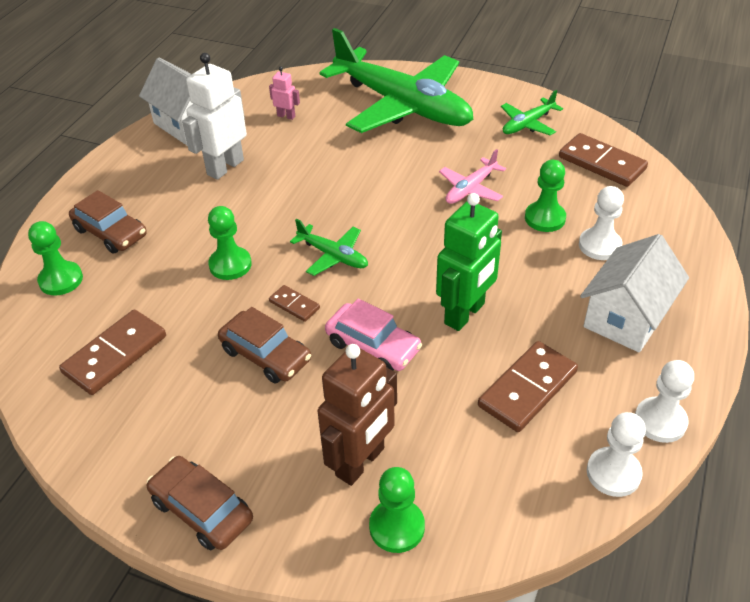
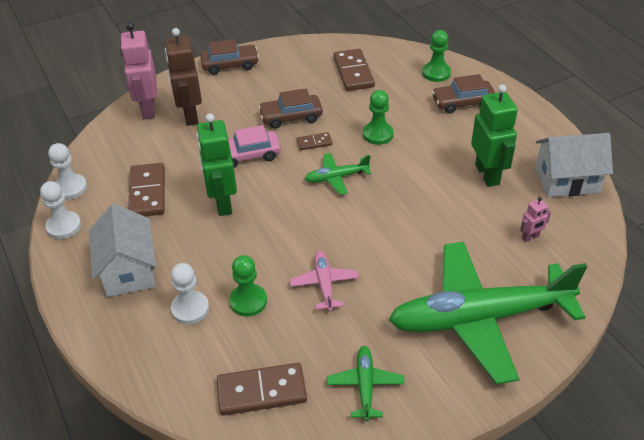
camera: 130 degrees right, 0 degrees up
(225, 167) = (487, 174): white robot -> green robot
(397, 527) = (148, 109): green pawn -> pink robot

